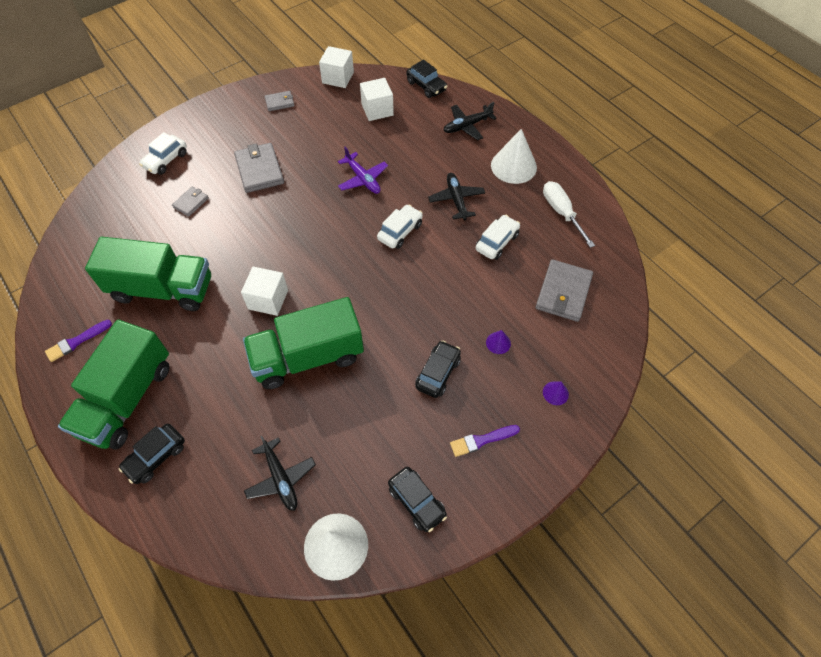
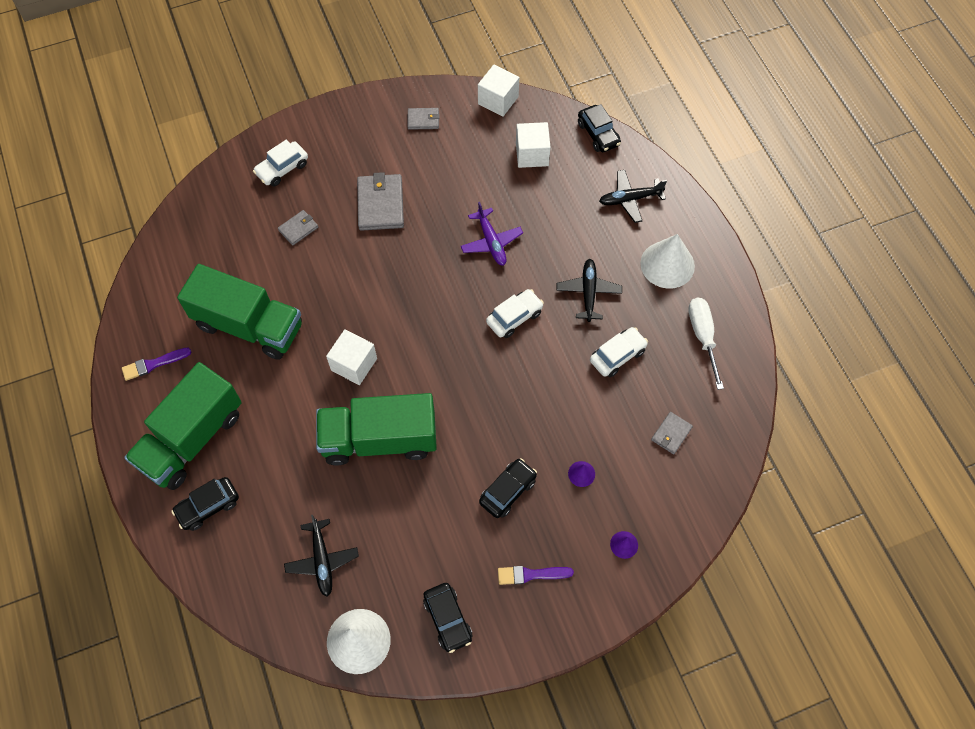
camera: 15 degrees right, 5 degrees up
(563, 292) = (671, 434): grey wallet -> grey wallet, size x0.55

